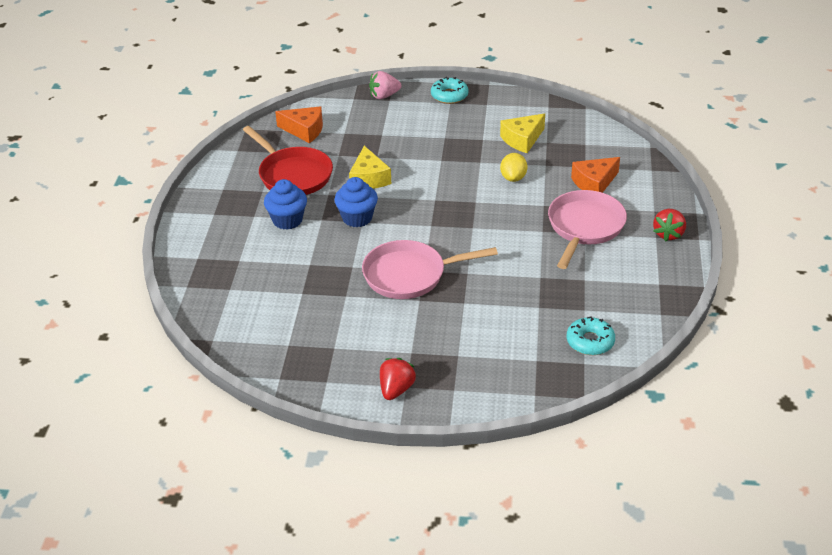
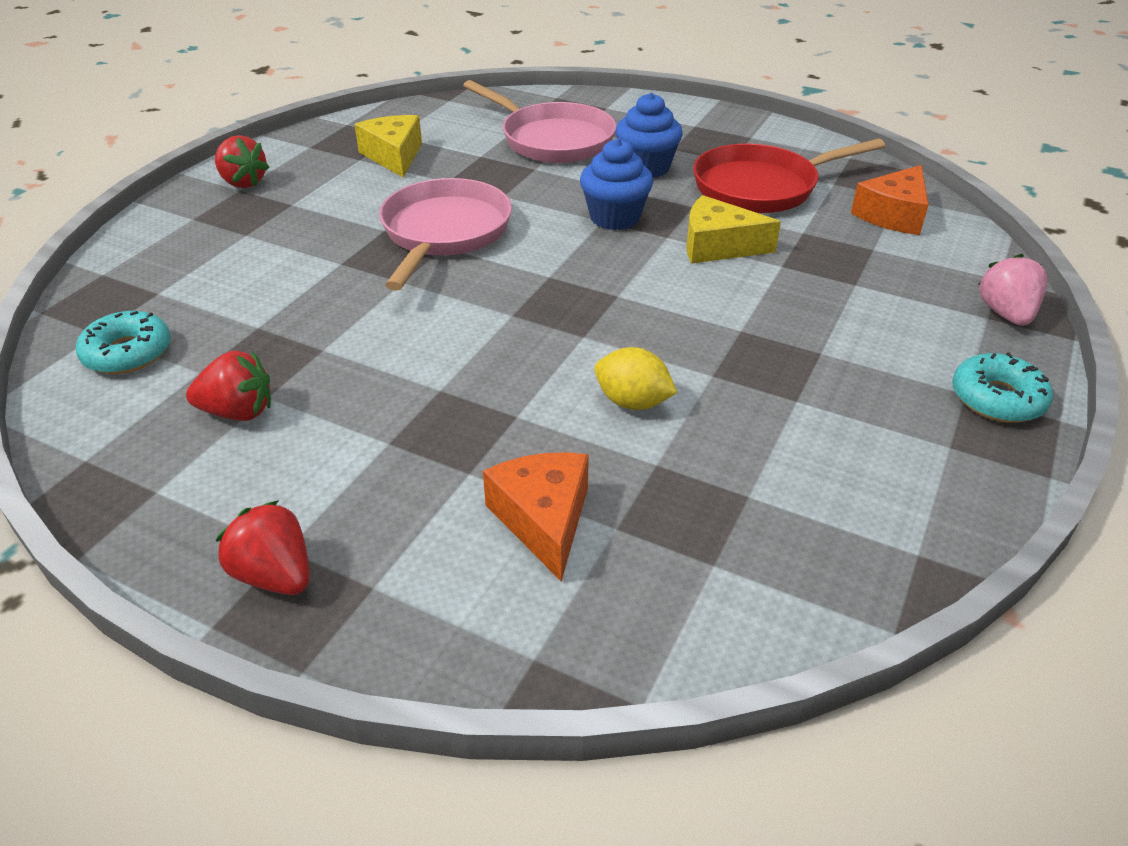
camera: 110 degrees right, 0 degrees up
(522, 139) = (773, 458): yellow cheese -> yellow cheese (394, 156)
(584, 227) = (406, 448): pink pan -> pink pan (552, 139)
(600, 283) = (238, 412): none -> red strawberry

